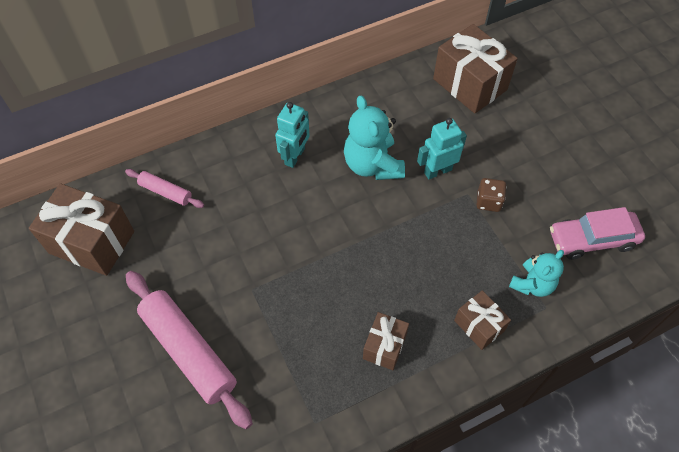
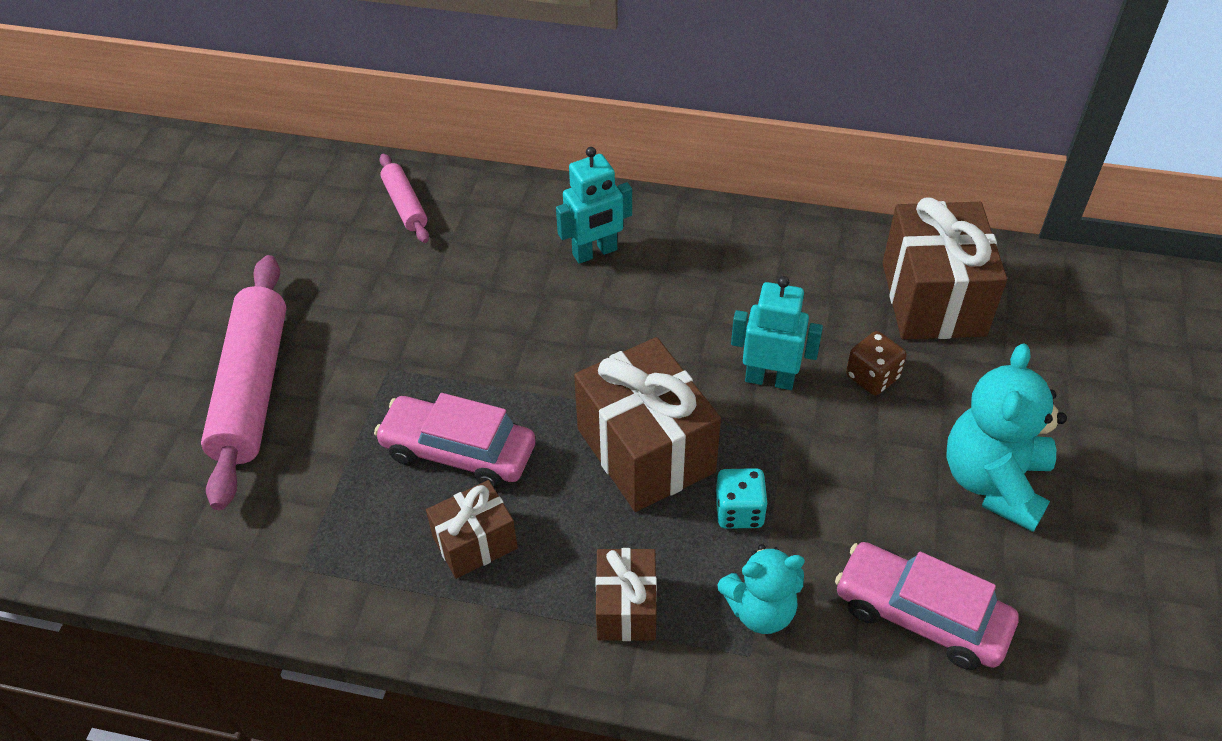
camera: 40 degrees right, 10 degrees down
(92, 242) = (276, 211): brown gift -> brown gift (645, 450)
(331, 307) = (458, 451): none -> pink car
(372, 165) = (686, 319): turquoise teddy bear -> turquoise teddy bear (993, 482)
(483, 245) = (739, 511): none -> turquoise dice
(488, 201) = (805, 462): brown dice -> brown dice (872, 377)

